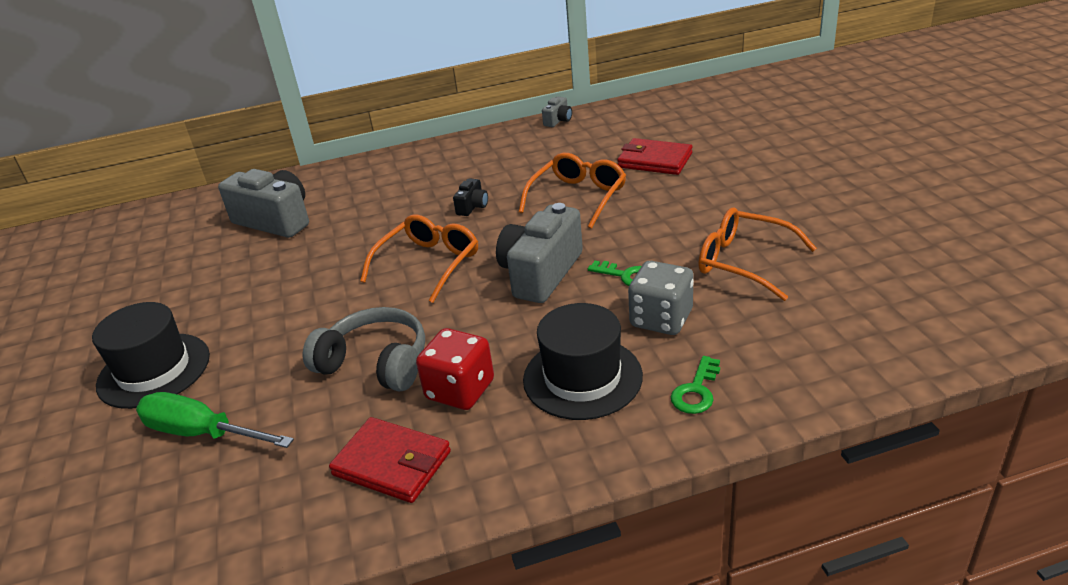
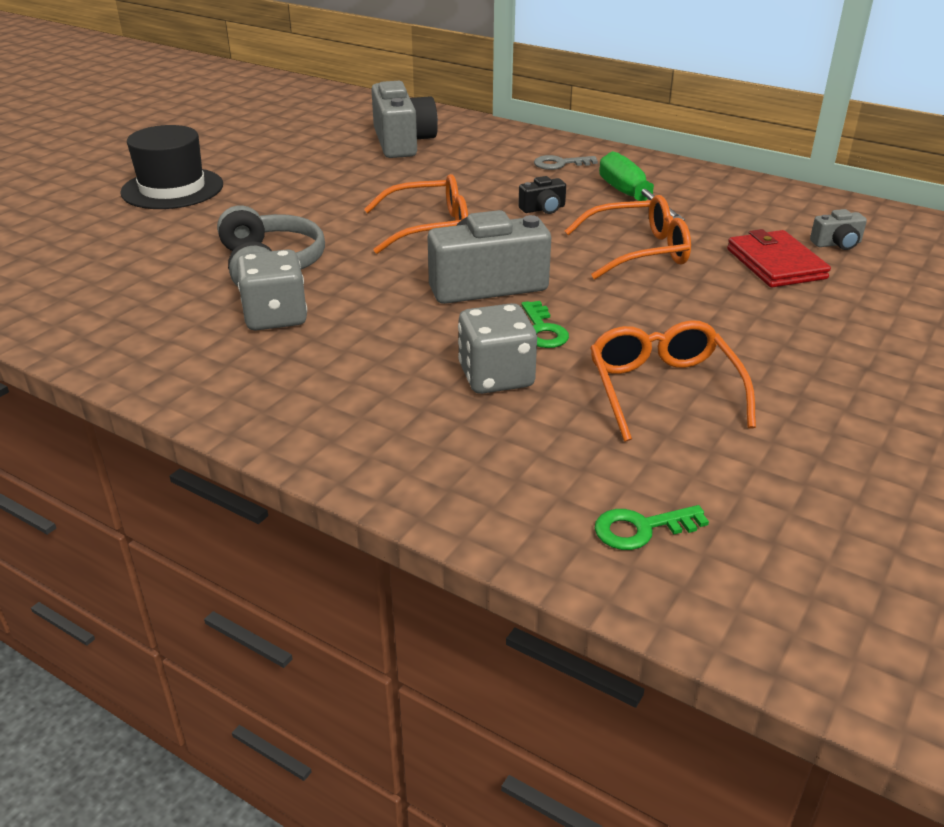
camera: 45 degrees right, 0 degrees up
(201, 433) = (123, 237): green screwdriver -> green screwdriver (630, 197)
(392, 464) = (157, 327): red wallet -> none
(420, 172) = (560, 164): none -> grey key
(460, 390) = (275, 317): red dice -> grey dice
(558, 120) = (759, 185): grey camera -> grey camera (837, 244)
(582, 377) = (356, 369): black hat -> none
(696, 391) = (404, 441): green key -> green key (641, 529)

